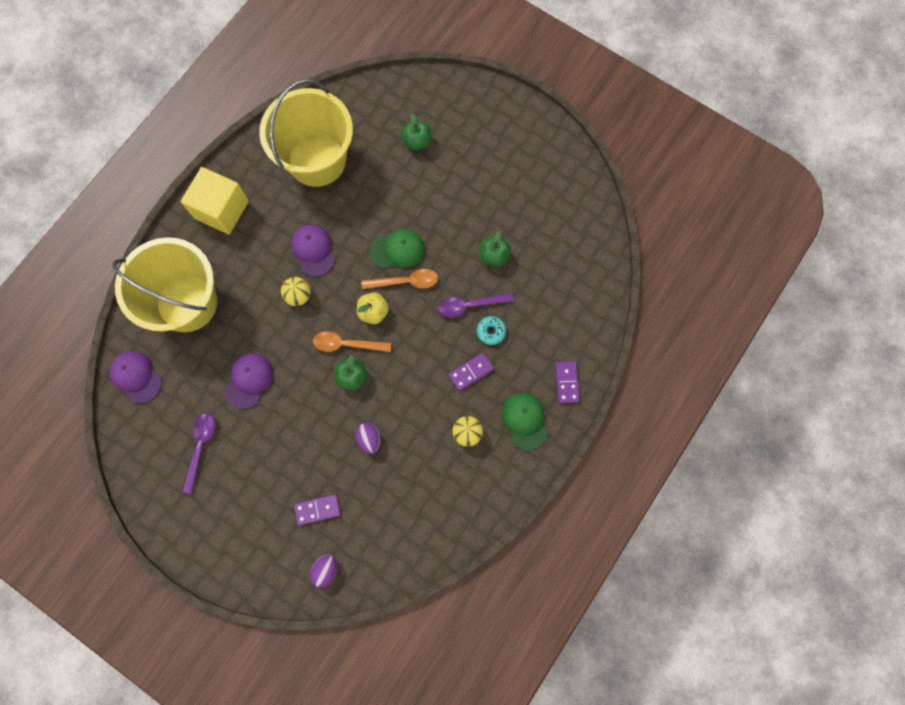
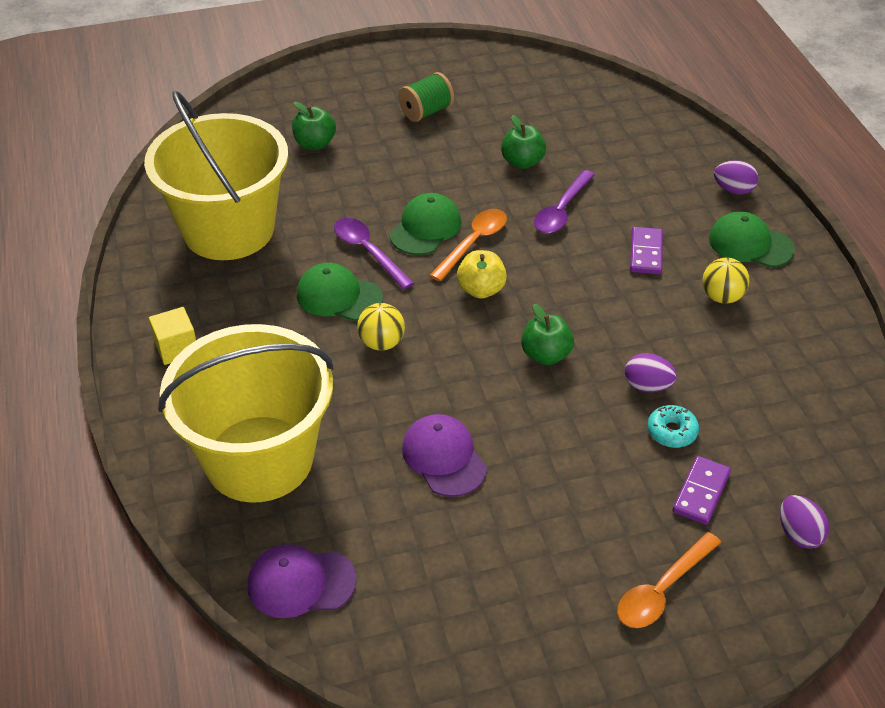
camera: 50 degrees left, 30 degrees down
(201, 447) = (487, 569): purple spoon -> purple spoon (368, 251)
(221, 210) = (176, 348): yellow cube -> yellow cube, size x0.52
(313, 250) = (338, 296): purple cap -> green cap
(346, 344) = (496, 336): orange spoon -> orange spoon (662, 590)
(491, 331) = (612, 212): turquoise donut -> turquoise donut (671, 432)
(494, 173) = (426, 112): none -> green spool
(566, 382) = (733, 190): purple domino -> purple egg

